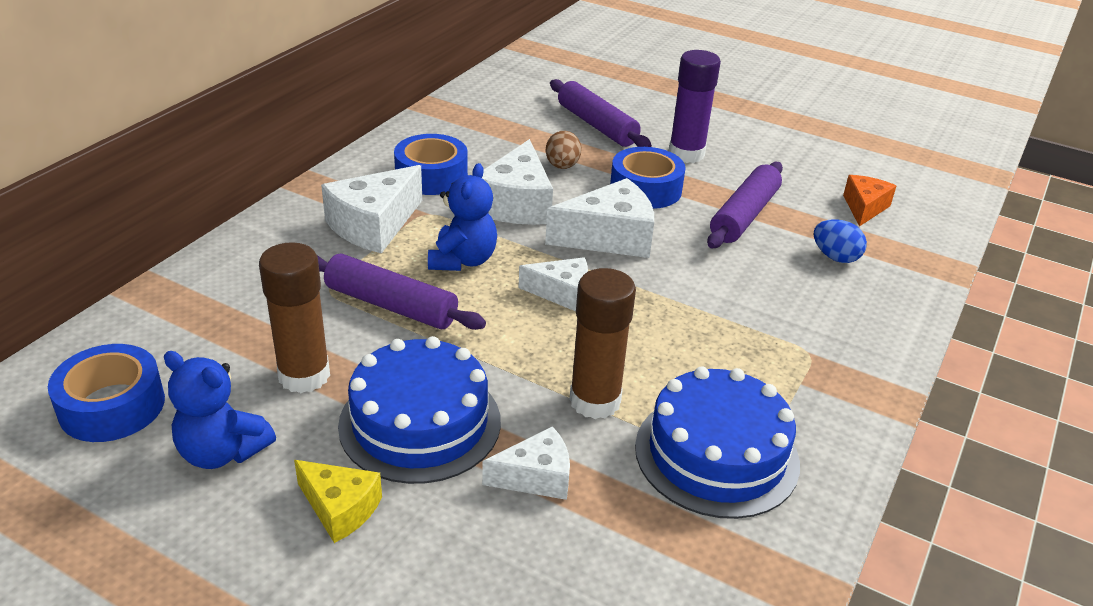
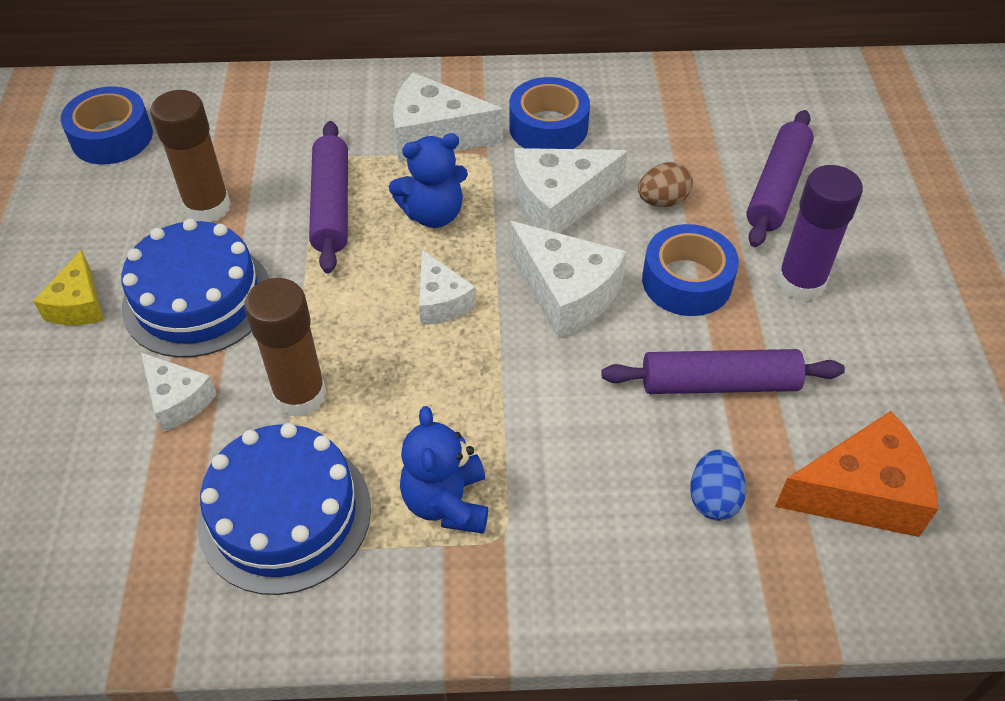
camera: 60 degrees right, 15 degrees up
(222, 452) = (99, 214): blue teddy bear -> blue teddy bear (446, 502)
(864, 208) = (860, 493): orange cheese -> orange cheese, size x1.65

